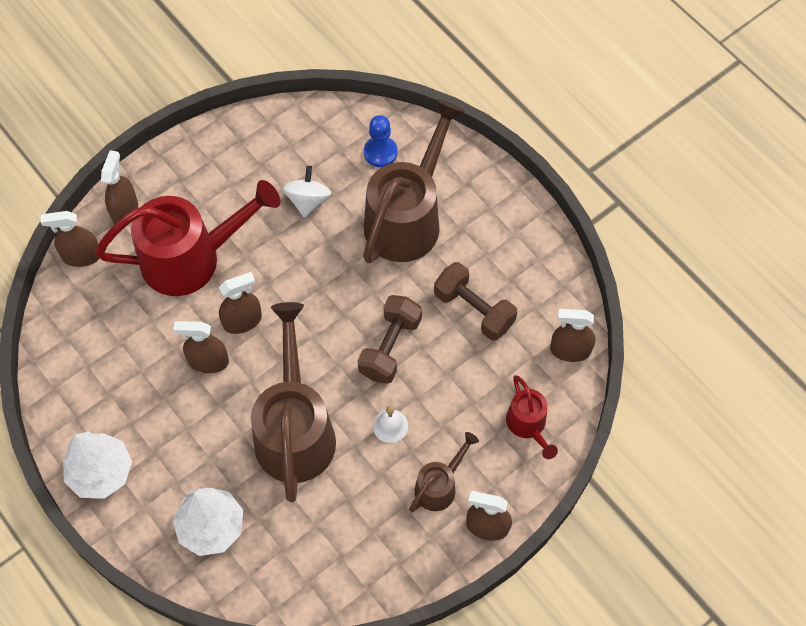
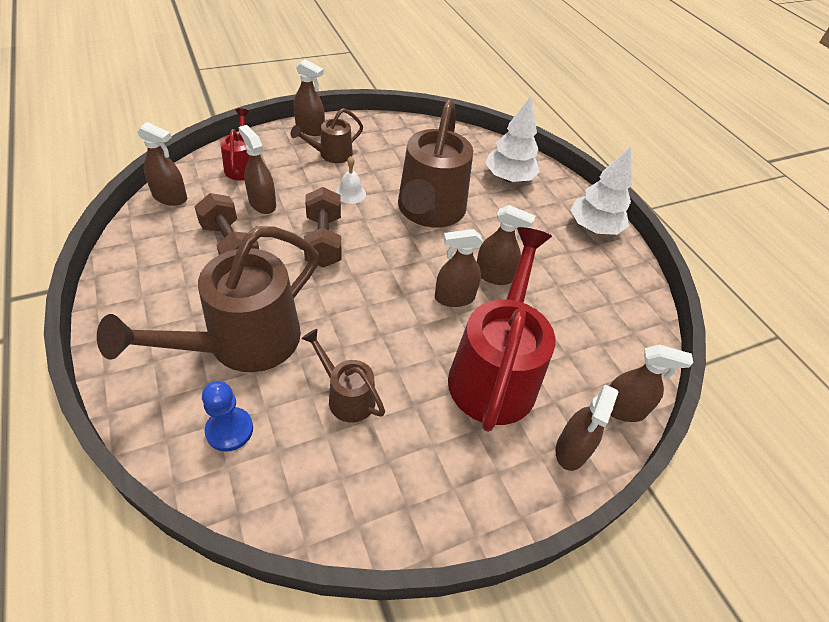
camera: 170 degrees left, 15 degrees down
(192, 258) = (495, 371): red watering can -> red watering can turned 105 degrees clockwise
(308, 200) = (346, 396): white spinning top -> brown watering can
(390, 347) = (323, 241): brown dumbbell -> brown dumbbell turned 45 degrees counterclockwise
(475, 375) = (262, 203): none -> brown spray bottle

